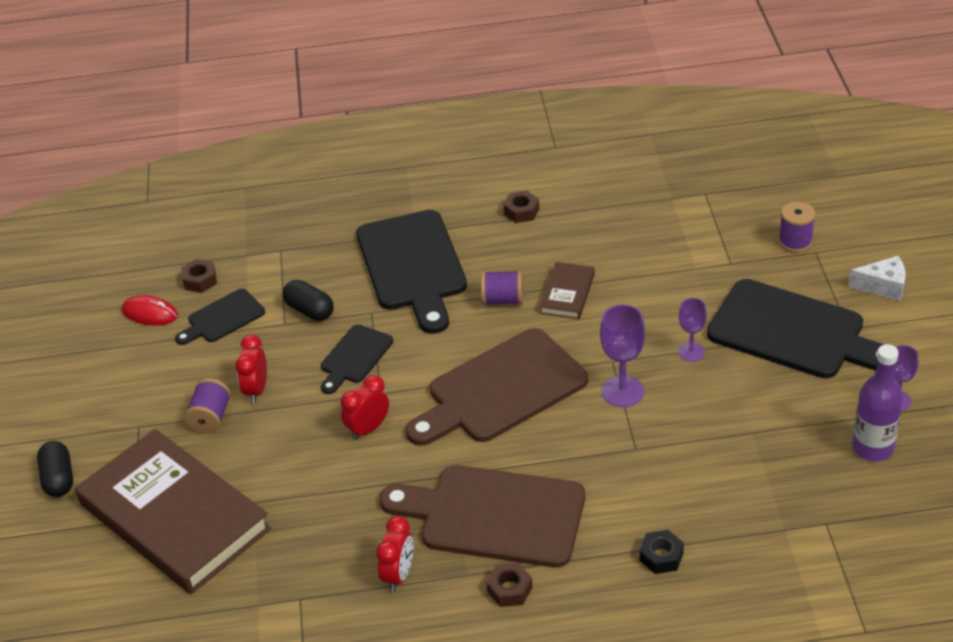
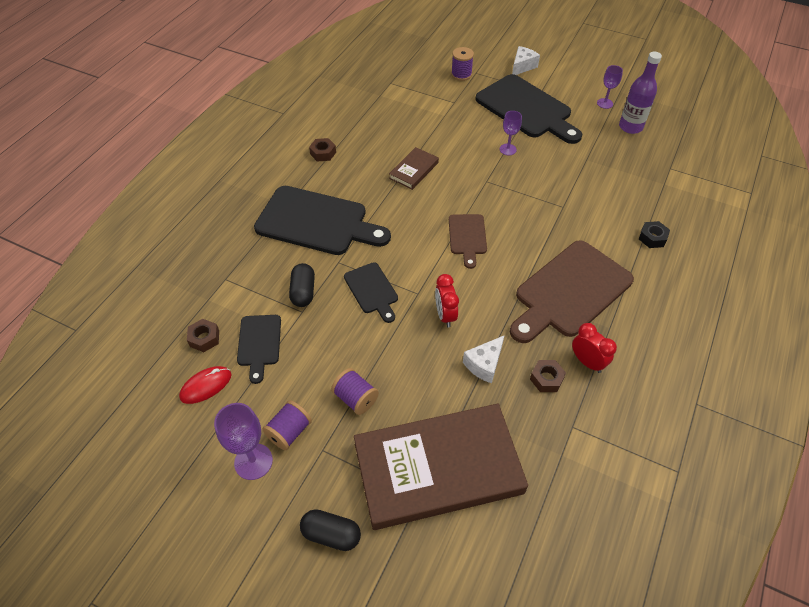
camera: 60 degrees left, 10 degrees up
(256, 390) = (353, 358): red clock -> none
(310, 310) = (303, 292): black capsule -> black capsule turned 75 degrees counterclockwise
(327, 491) = (484, 364): none -> white cheese
(501, 390) = (467, 237): brown cutting board -> brown cutting board, size x0.51
(503, 300) = (391, 198): purple spool -> purple spool (289, 432)
(509, 589) = (635, 314): brown nut -> brown nut (546, 379)
(567, 293) = (414, 170): brown book -> brown book turned 75 degrees clockwise
(622, 391) = (514, 189): purple goblet -> purple goblet (253, 461)
(793, 332) = (526, 109): black cutting board -> black cutting board turned 75 degrees clockwise

